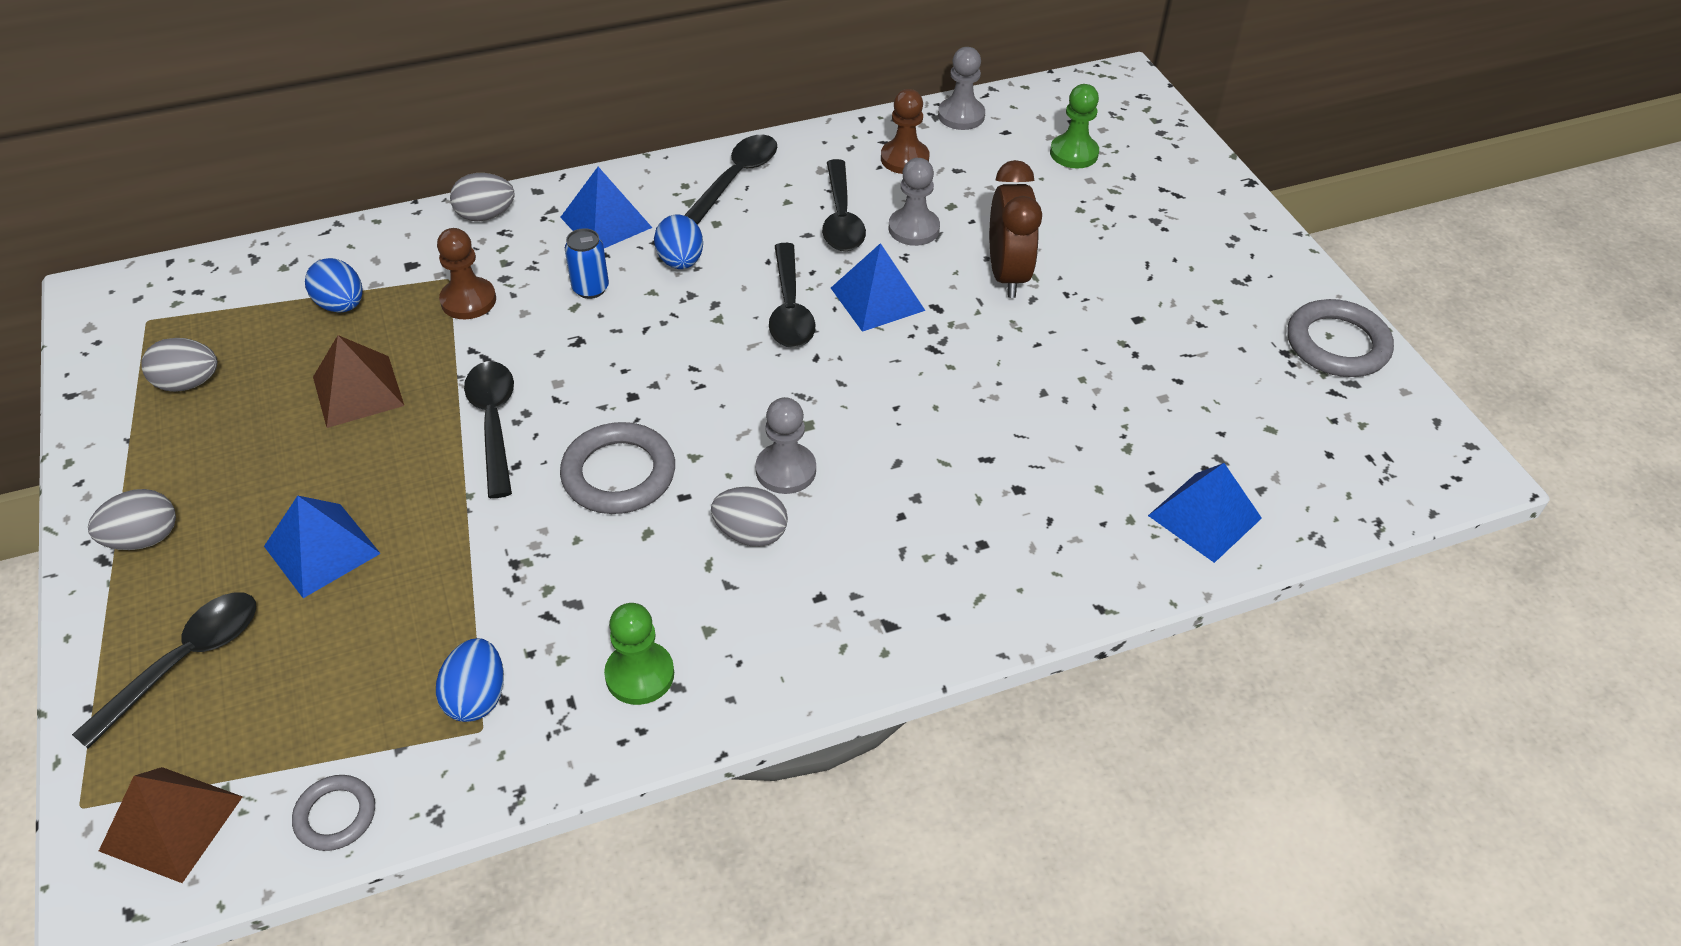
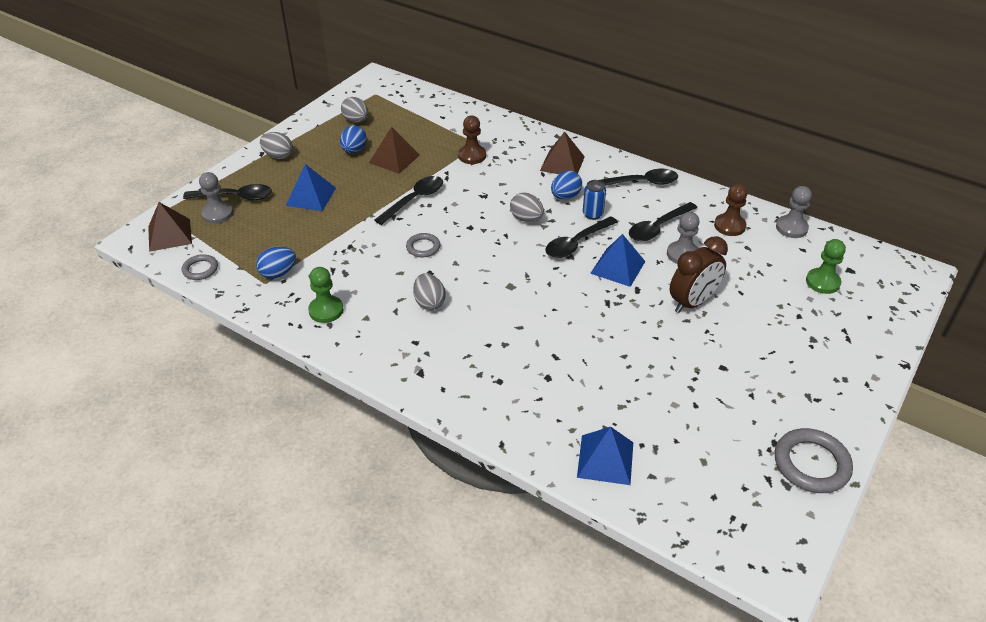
camera: 55 degrees right, 5 degrees down
(341, 305) = (432, 128): blue egg -> blue egg (354, 150)
(486, 215) = (525, 132): grey egg -> grey egg (526, 219)
(590, 288) = (517, 182): blue can -> blue can (592, 214)
(606, 222) = (562, 163): blue pyramid -> brown pyramid
(619, 474) = (423, 247): grey ring -> grey ring, size x0.58
(786, 470) = (476, 294): grey pawn -> grey pawn (217, 214)

